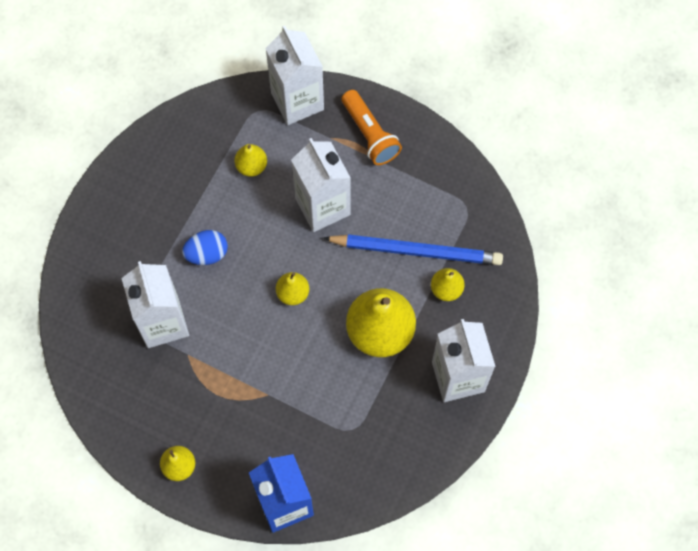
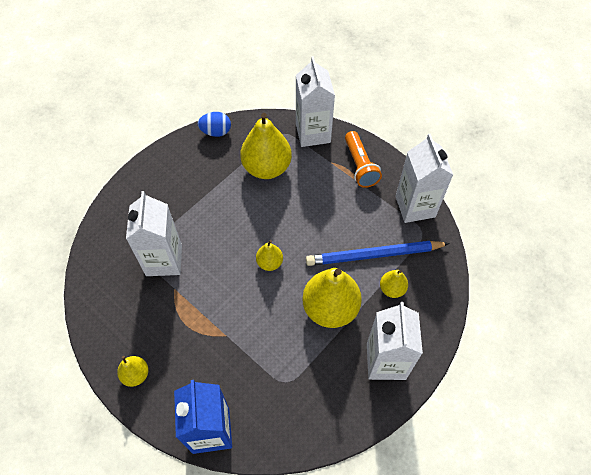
camera: 15 degrees right, 10 degrees down
(207, 254) = (214, 219): blue egg -> blue egg (216, 132)
(251, 166) = (266, 168): yellow pear -> yellow pear, size x2.03
(322, 206) = (311, 206): white carton -> white carton (415, 206)
(416, 251) = (374, 255): blue pencil -> blue pencil turned 150 degrees clockwise

